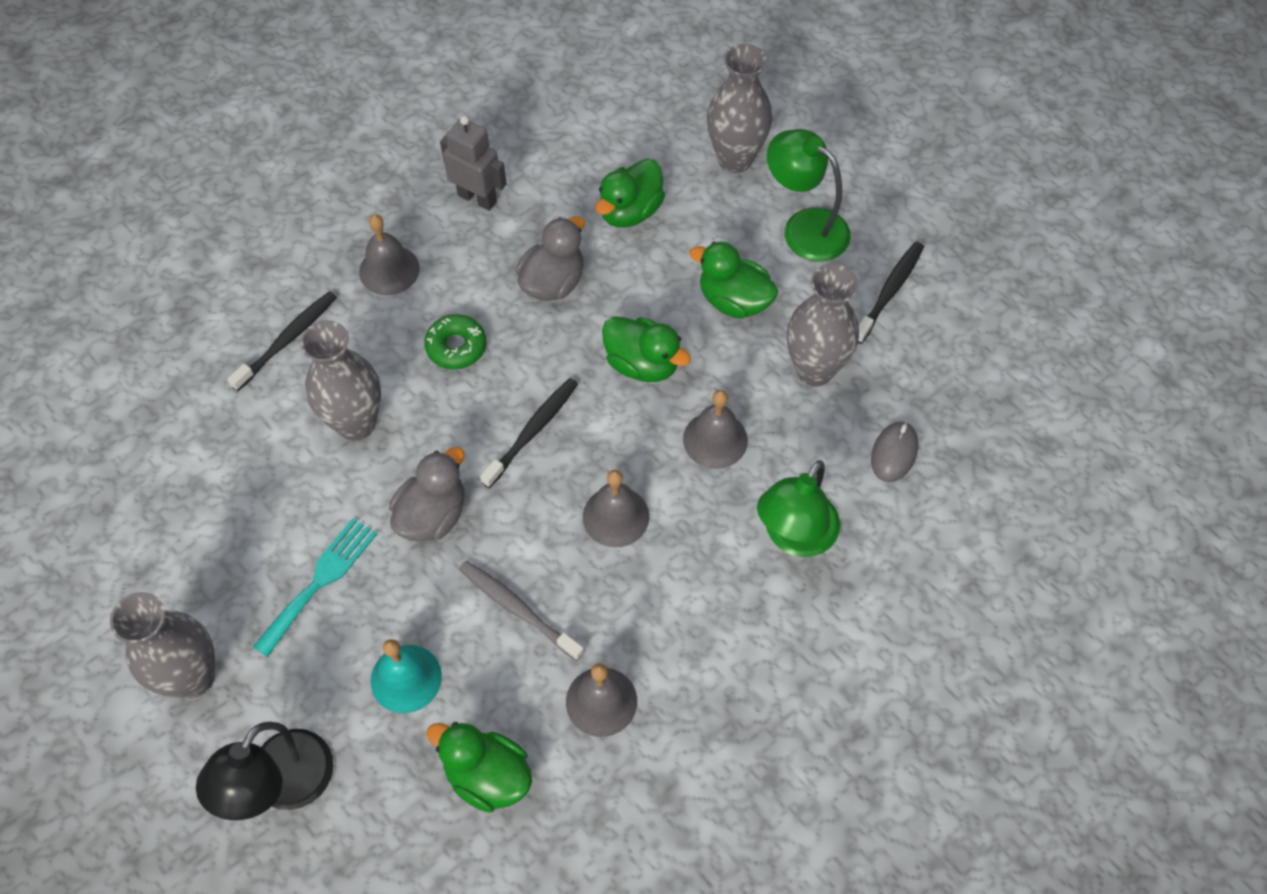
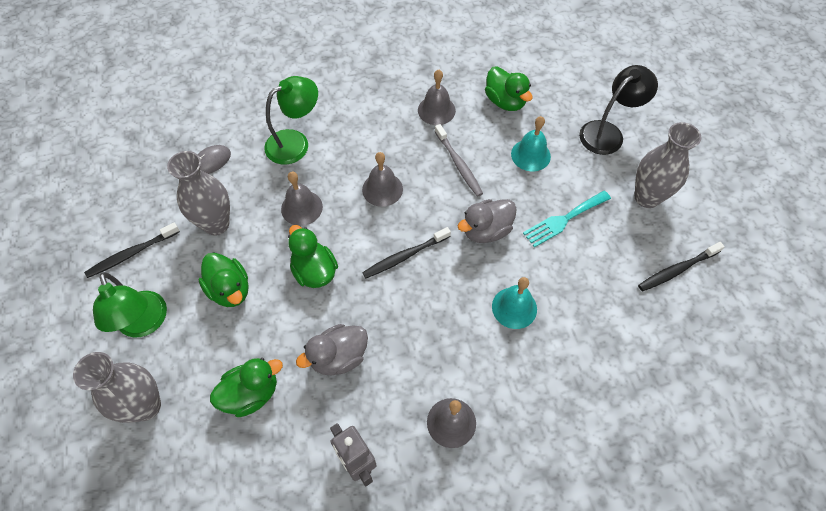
camera: 155 degrees left, 0 degrees up
(287, 340) = (545, 393): black toothbrush -> black toothbrush (677, 270)
(356, 423) = (514, 307): grey vase -> turquoise bell
(456, 347) = (427, 335): green donut -> none

